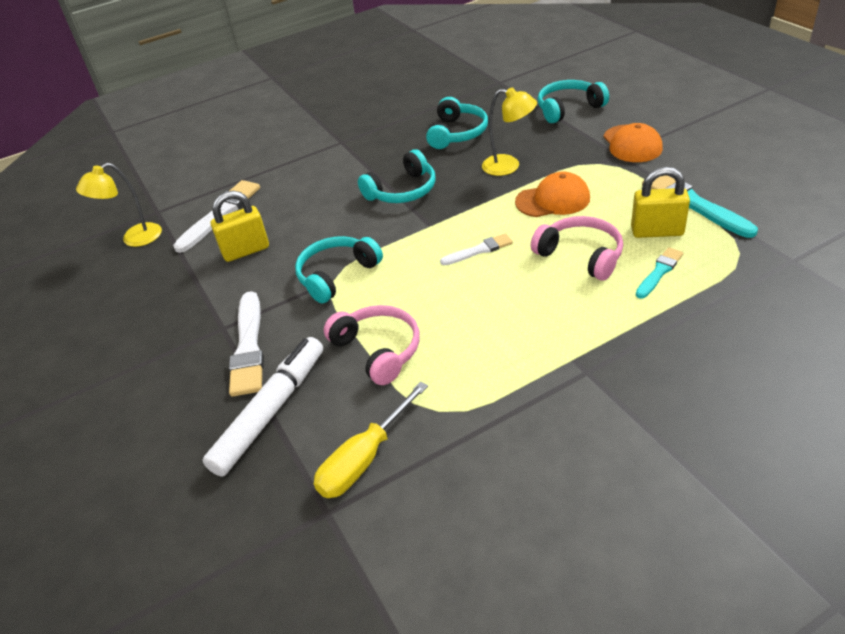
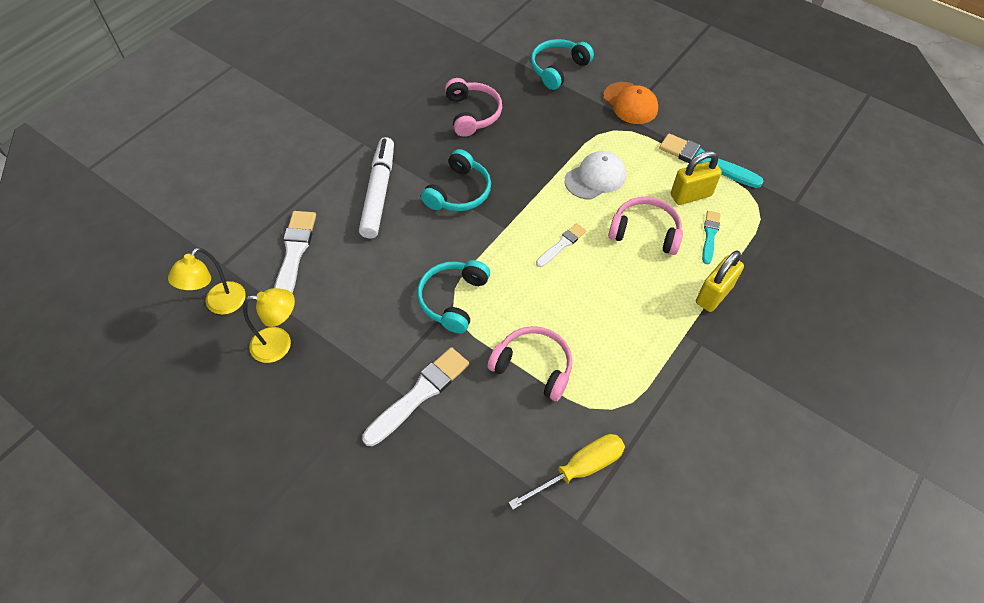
camera: 30 degrees left, 15 degrees up
(246, 251) = (349, 292): yellow padlock -> yellow padlock (714, 295)
(248, 347) = (419, 395): white brush -> white brush turned 105 degrees counterclockwise
(270, 411) = (478, 451): white marker -> white marker (378, 192)
(364, 459) = (579, 469): yellow screwdriver -> yellow screwdriver turned 135 degrees counterclockwise
(457, 133) = (472, 114): turquoise headphones -> pink headphones
(509, 166) = (539, 146): yellow lamp -> yellow lamp (280, 344)
(553, 200) = (595, 178): orange cap -> white cap

